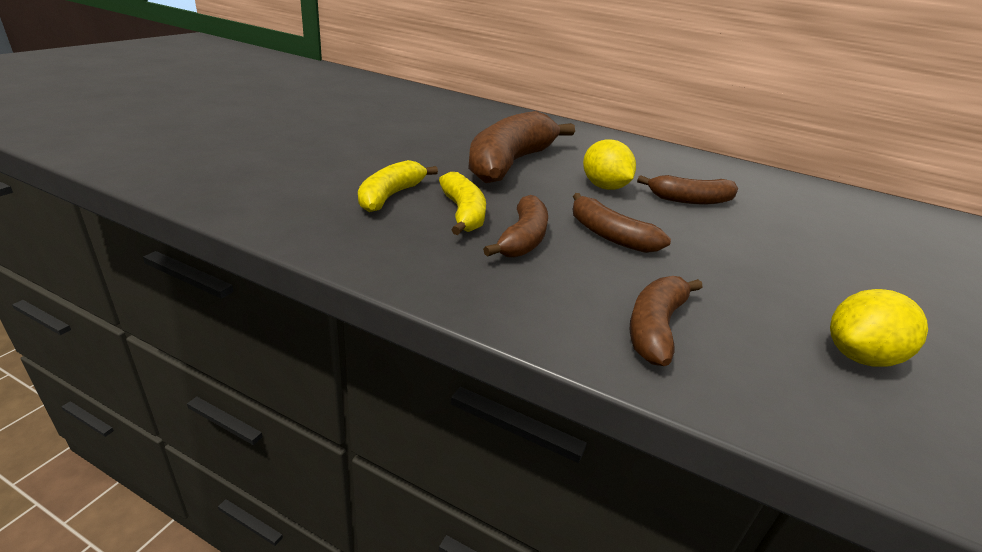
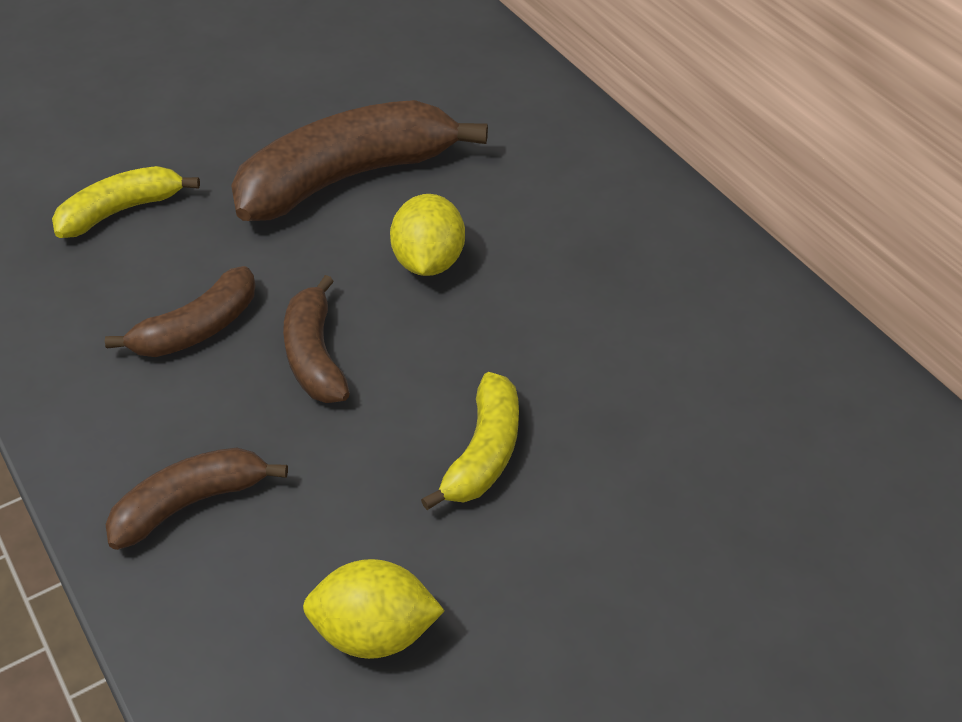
camera: 35 degrees right, 15 degrees up
(463, 213) = (174, 265): yellow banana -> yellow banana (484, 453)
(690, 200) = (532, 324): brown banana -> none

